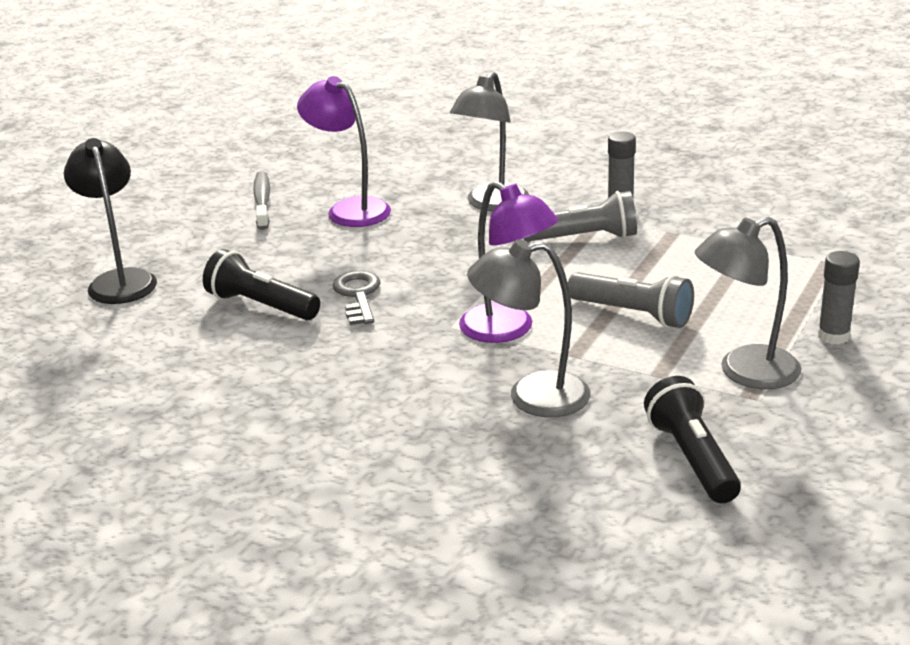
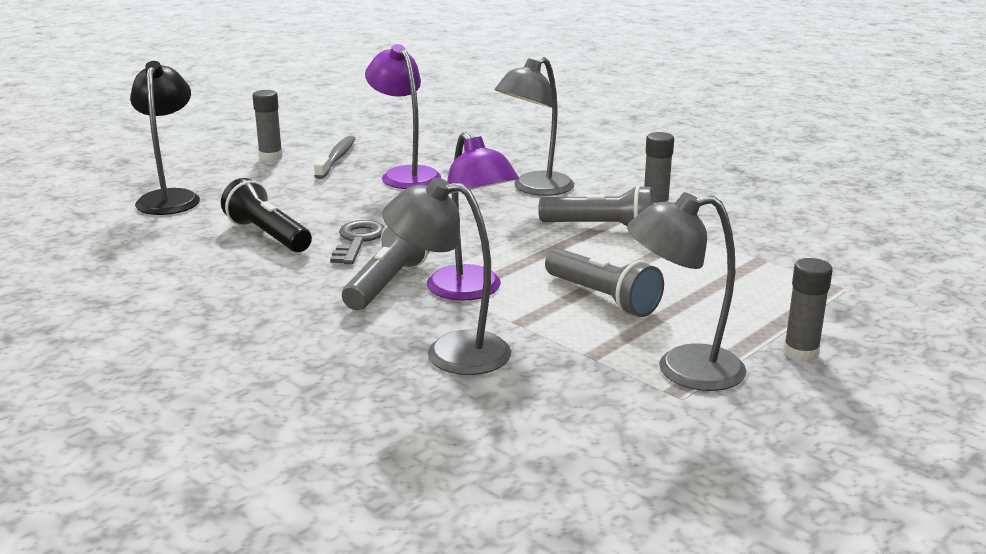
camera: 15 degrees right, 5 degrees down
(188, 211) = (270, 156): none -> grey glue stick
(422, 337) = (387, 283): none -> grey flashlight
(692, 458) = (571, 440): black flashlight -> none

